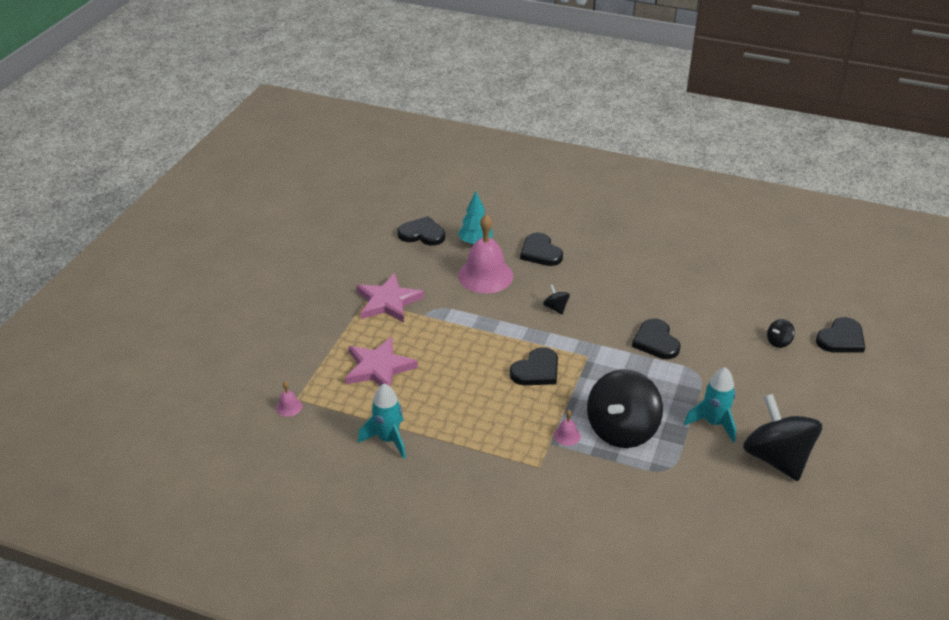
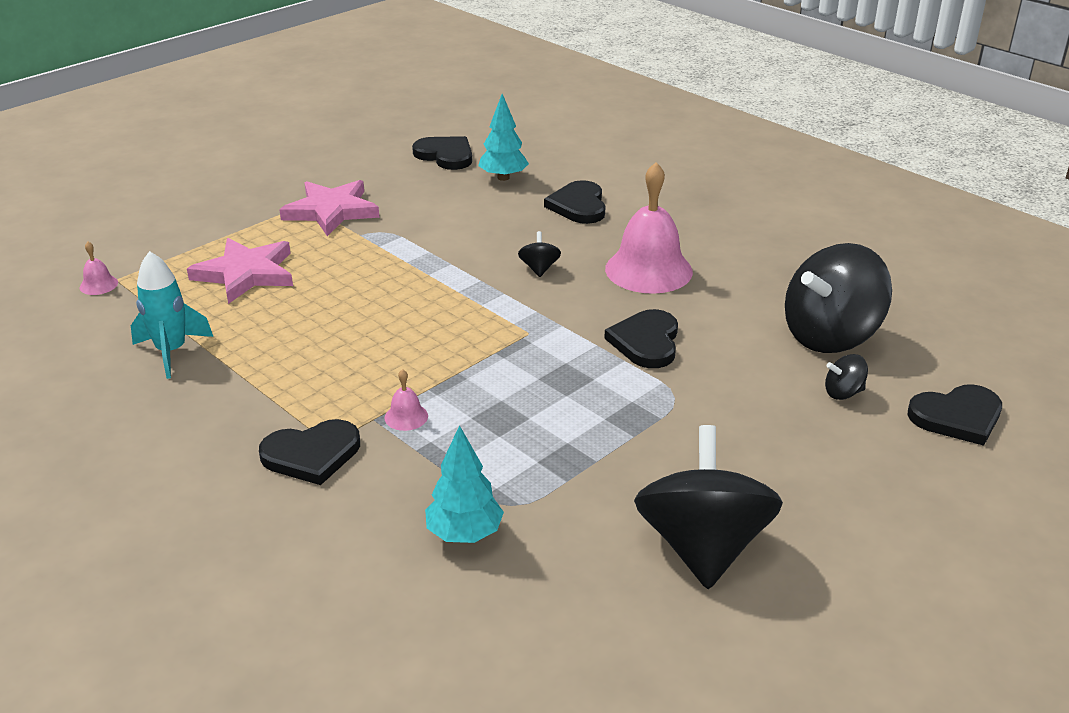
camera: 25 degrees right, 5 degrees down
(485, 275) = (481, 213): pink bell -> pink bell (648, 270)
(536, 370) = (442, 330): black heart -> black heart (312, 454)
(622, 430) = (491, 433): black spinning top -> black spinning top (830, 336)
(658, 495) = (464, 534): none -> turquoise tree
(713, 423) = (640, 467): turquoise rocket -> none

